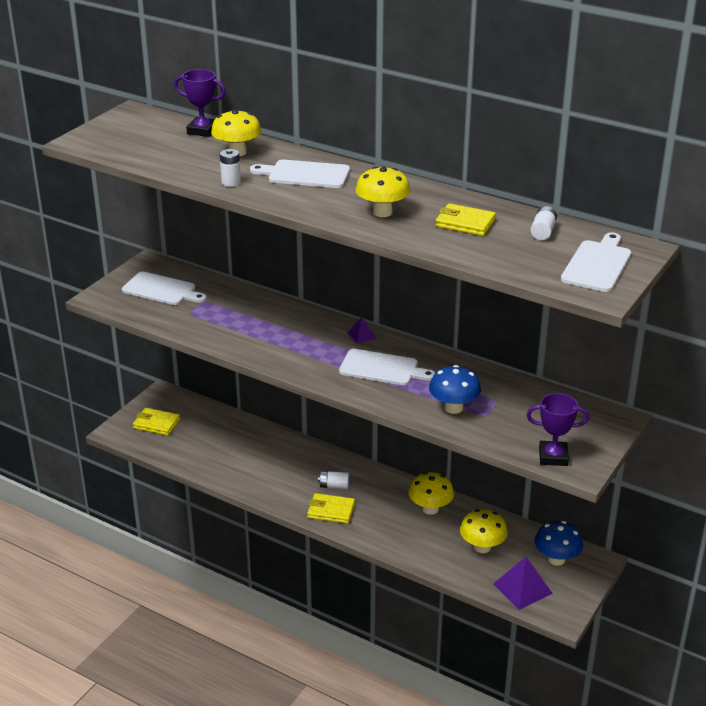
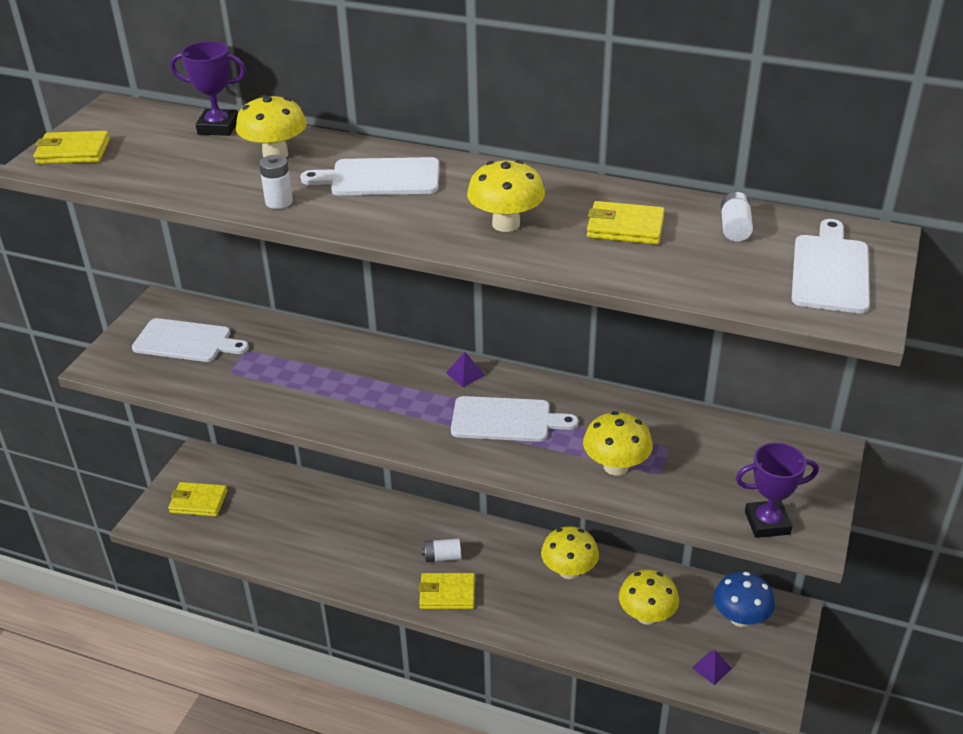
camera: 10 degrees left, 5 degrees up
(99, 137) = (73, 152): none -> yellow wallet
(453, 408) = (615, 466): blue mushroom -> yellow mushroom
(522, 588) = (712, 668): purple pyramid -> purple pyramid, size x0.53

